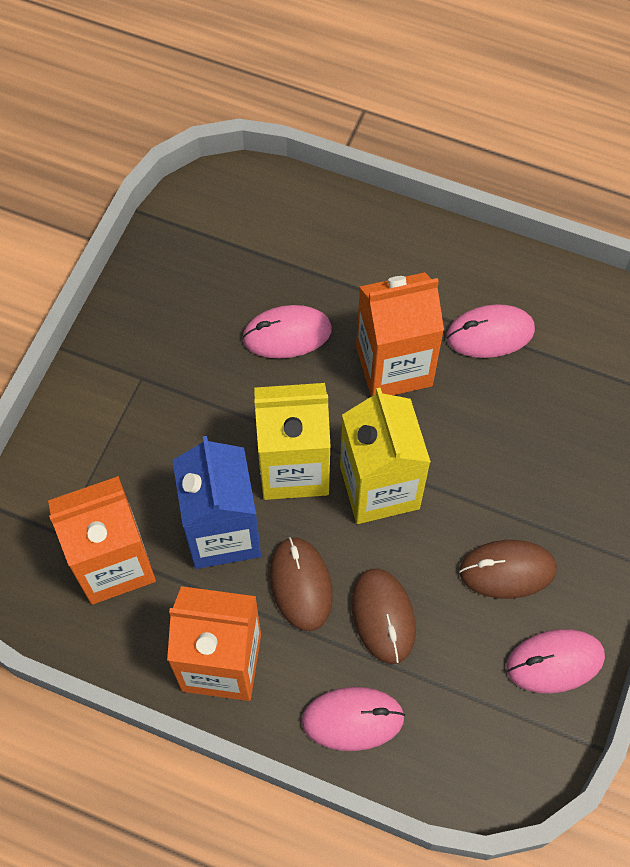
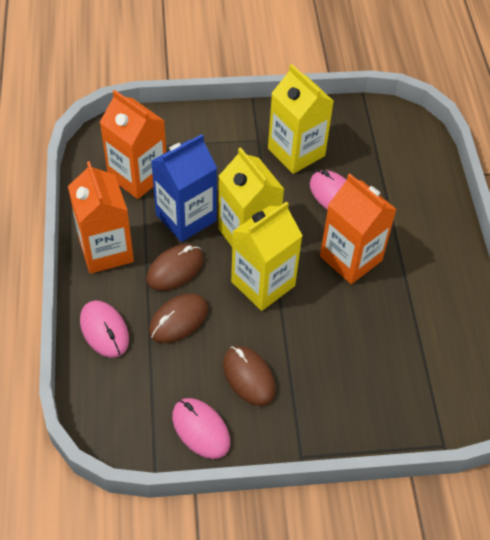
camera: 60 degrees right, 10 degrees down
(190, 342) = (296, 152): none -> yellow carton
(490, 333) = (411, 302): pink mouse -> none

